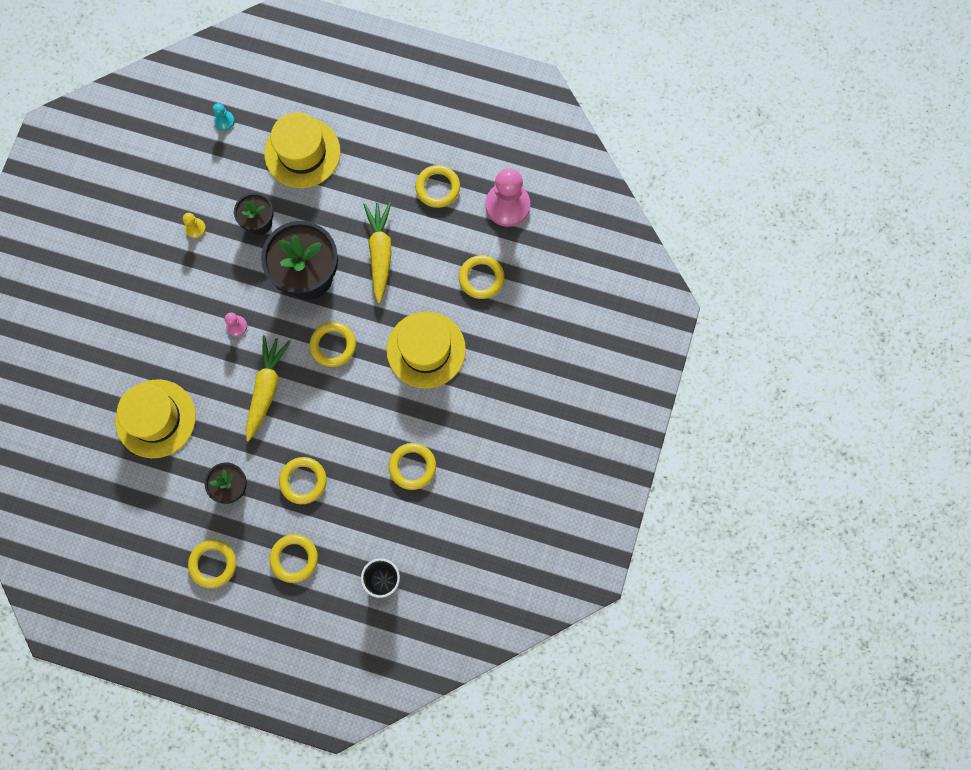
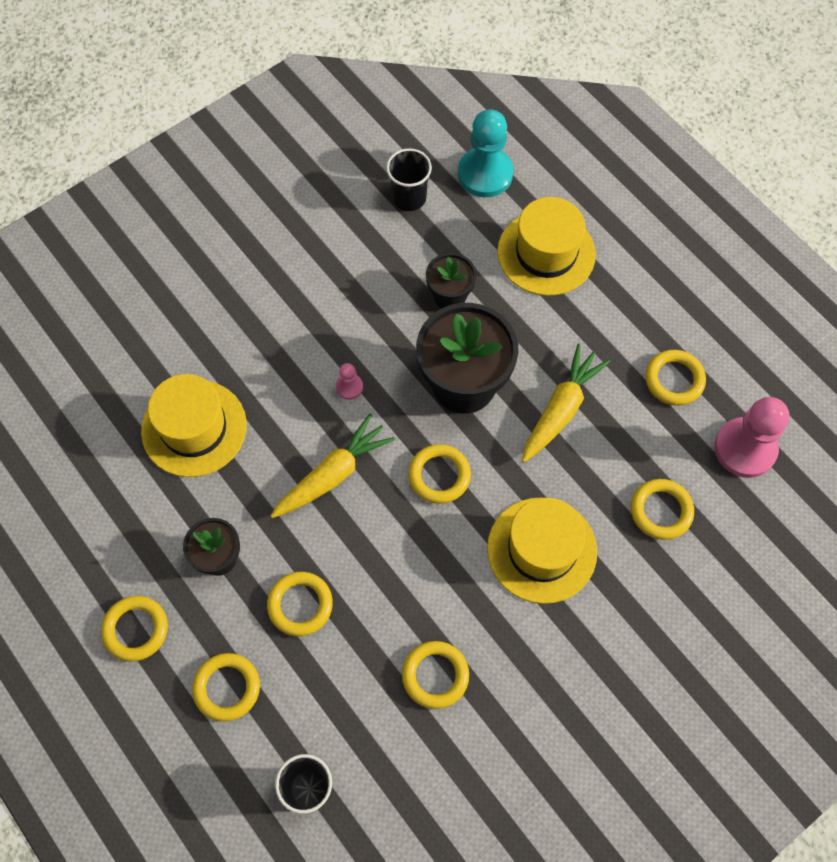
camera: 35 degrees right, 10 degrees down
(185, 171) = (409, 198): none -> black cup
(195, 228) = (378, 260): yellow pawn -> none
(224, 121) = (485, 174): turquoise pawn -> turquoise pawn, size x2.21

